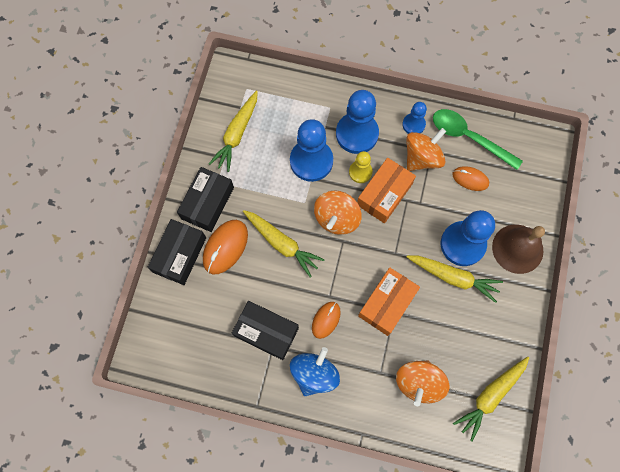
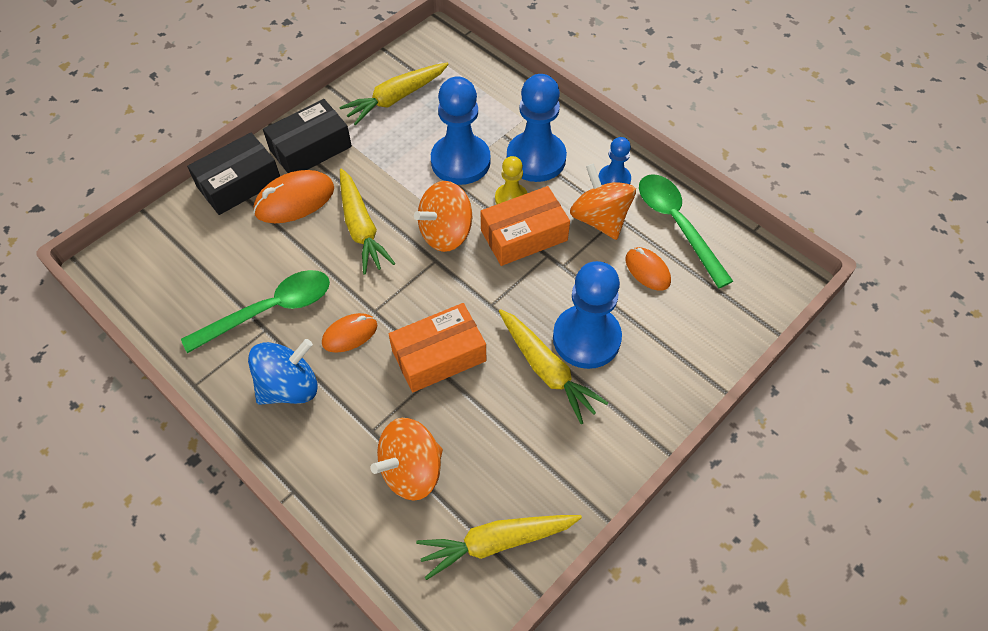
camera: 30 degrees right, 15 degrees down
(266, 332) = (269, 310): black box -> green spoon
(422, 158) = (600, 219): orange spinning top -> orange spinning top turned 105 degrees counterclockwise
(517, 248) = (659, 380): brown bell -> none

